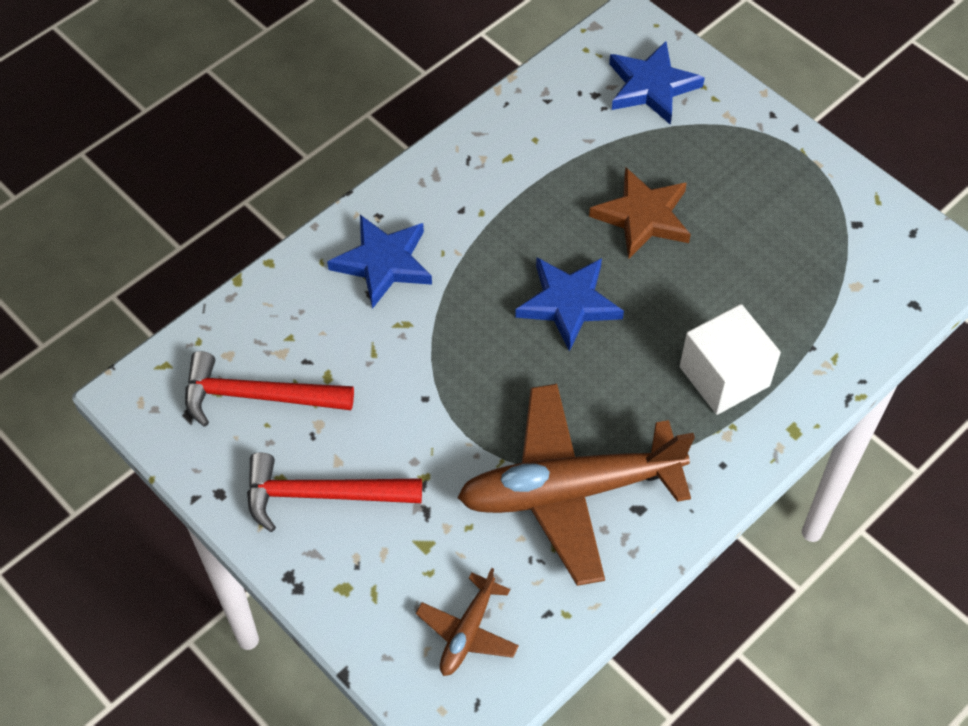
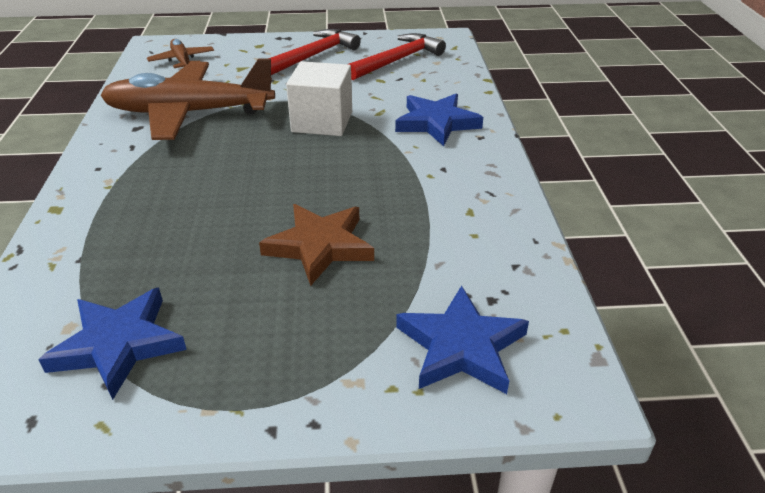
camera: 130 degrees right, 20 degrees down
(568, 303) = (301, 172): blue star -> blue star (119, 345)
(569, 490) = (189, 113): brown plane -> brown plane turned 120 degrees counterclockwise
(724, 376) = (140, 203): white cube -> white cube (322, 122)

